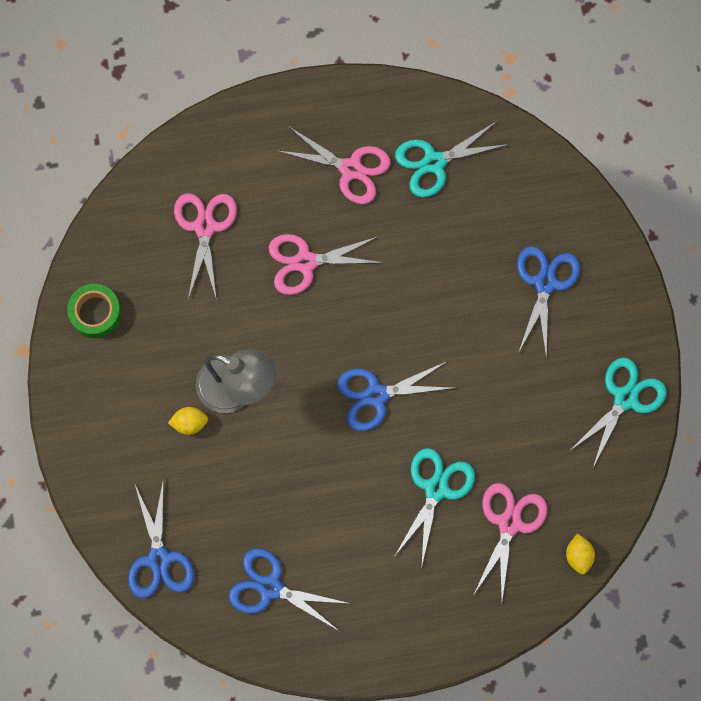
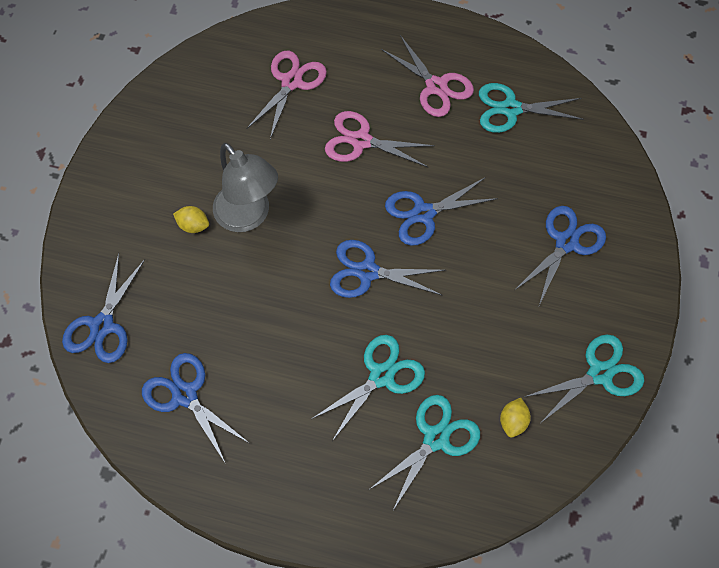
camera: 25 degrees right, 10 degrees down
(95, 313) = (166, 109): green tape -> none
(400, 312) = (423, 213): none -> blue scissors
(509, 523) = (436, 438): pink scissors -> turquoise scissors
(578, 556) = (489, 500): yellow lemon -> yellow lemon (513, 421)

